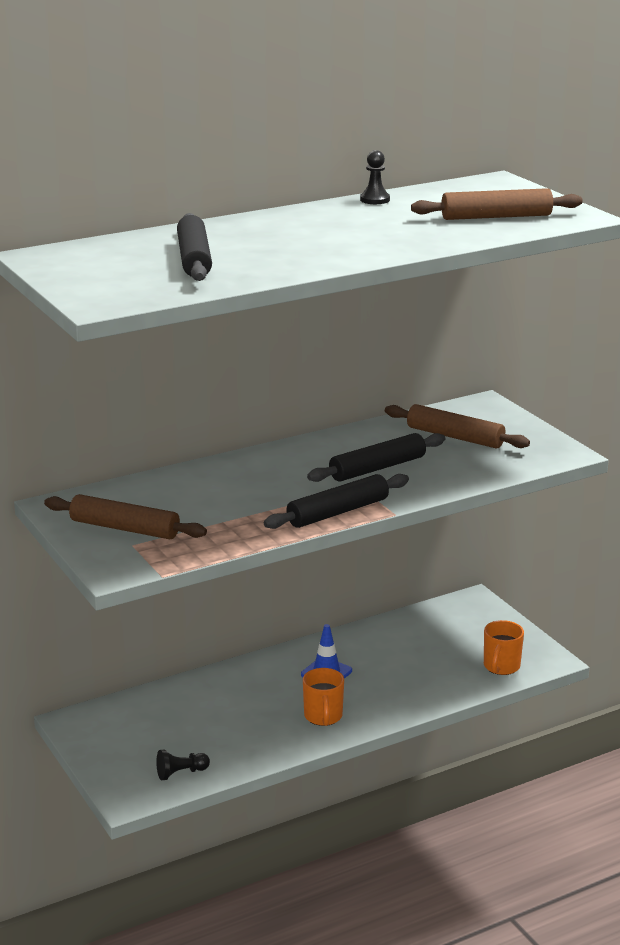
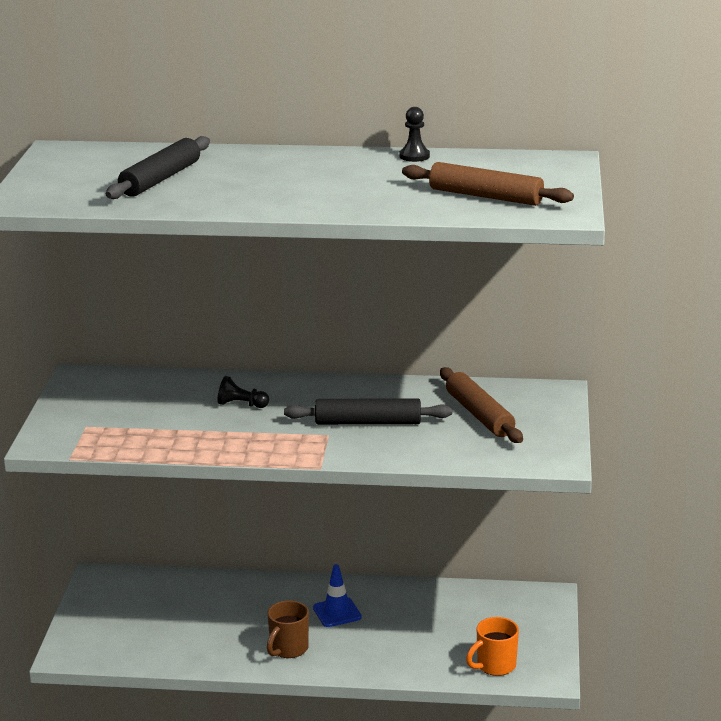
camera: 35 degrees right, 0 degrees up
(125, 528) = (99, 411): brown rolling pin -> none
(181, 773) = (125, 650): black pawn -> black pawn (241, 405)
(323, 717) = (288, 649): orange mug -> brown mug
(338, 512) = (276, 451): black rolling pin -> none

